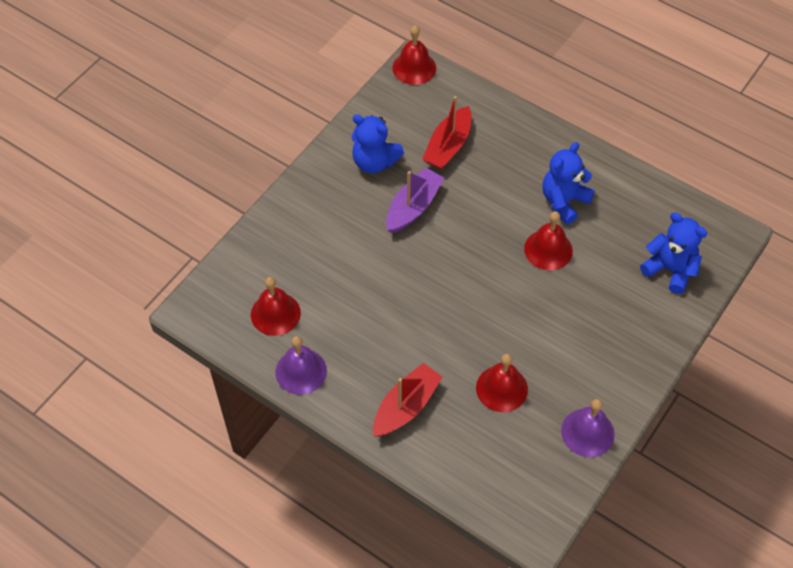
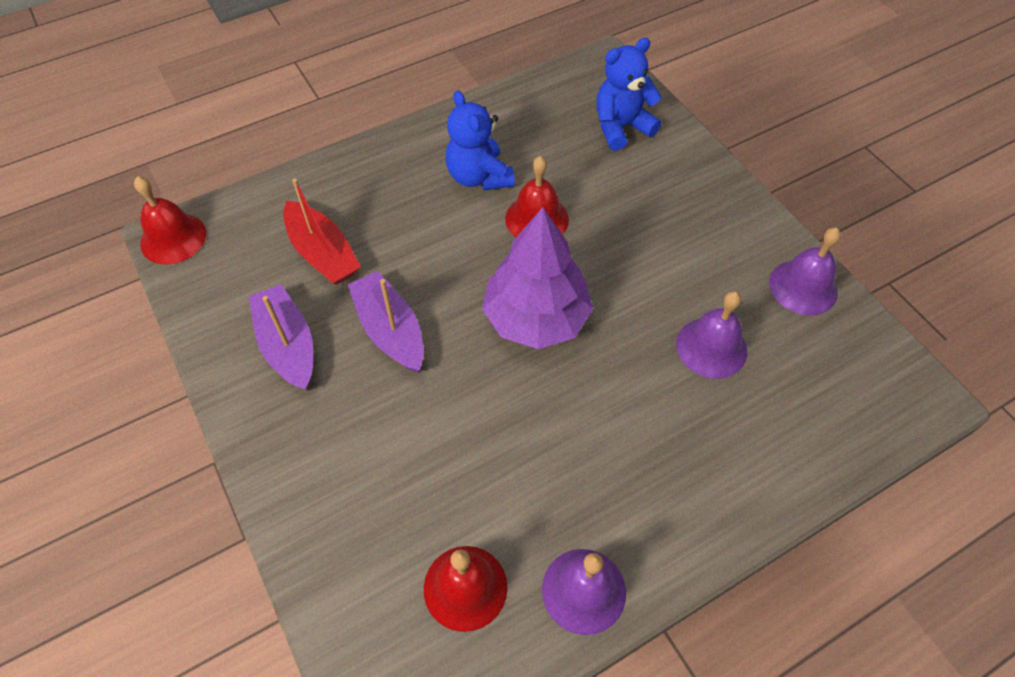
camera: 65 degrees left, 0 degrees up
(374, 162) = (288, 345): blue teddy bear -> purple boat
(406, 406) = (697, 469): red boat -> none
(467, 280) = (536, 318): none -> purple tree
(501, 388) = (711, 347): red bell -> purple bell

